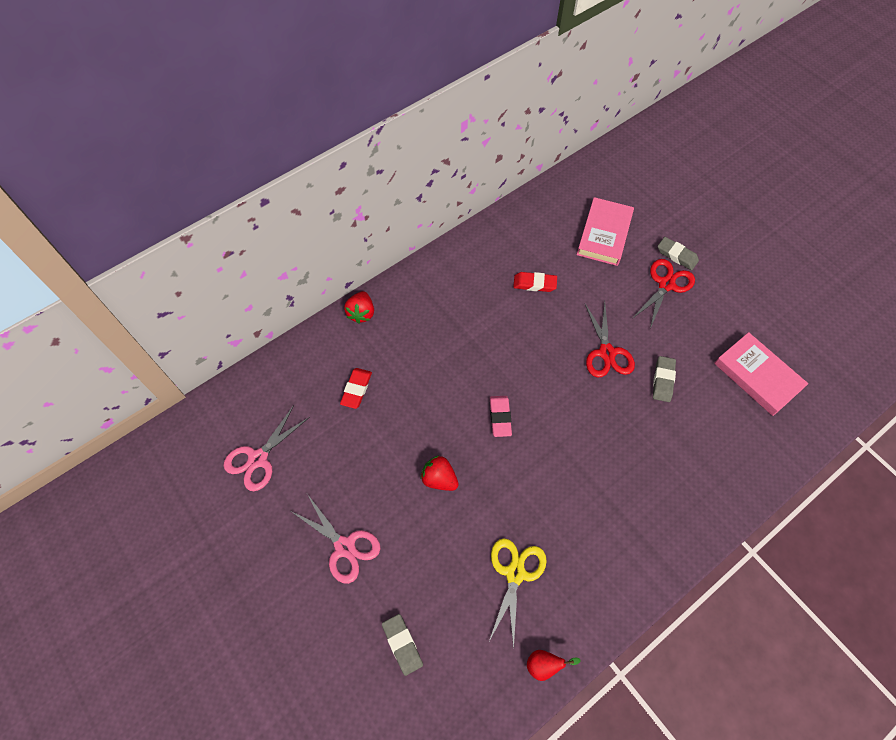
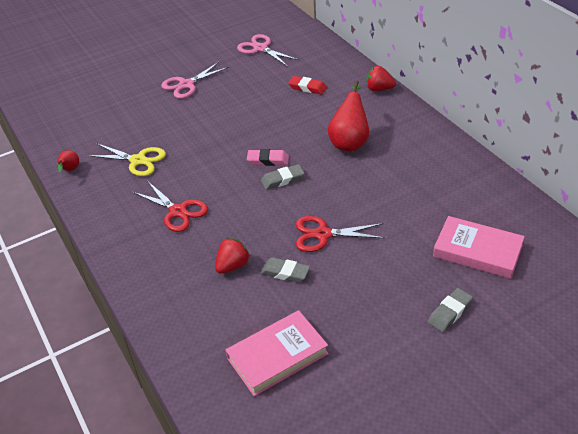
camera: 100 degrees right, 20 degrees down
(402, 644) = (113, 108): grey eraser -> grey eraser (282, 180)
(439, 479) = (223, 126): red strawberry -> red strawberry (232, 265)
(461, 338) = (349, 141): none -> red pear
(534, 284) = (408, 191): red eraser -> none
(666, 284) = (406, 295): red scissors -> red scissors (178, 211)

